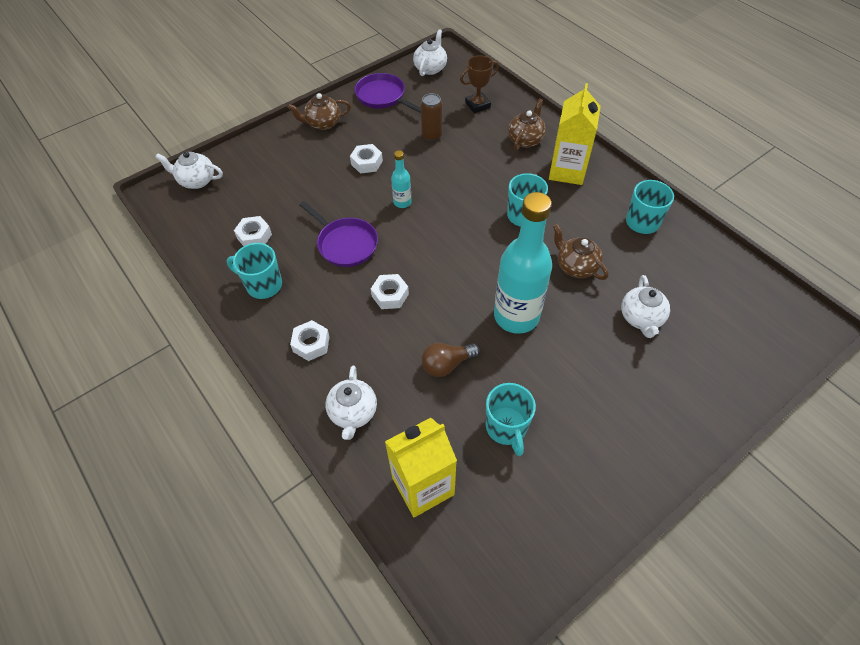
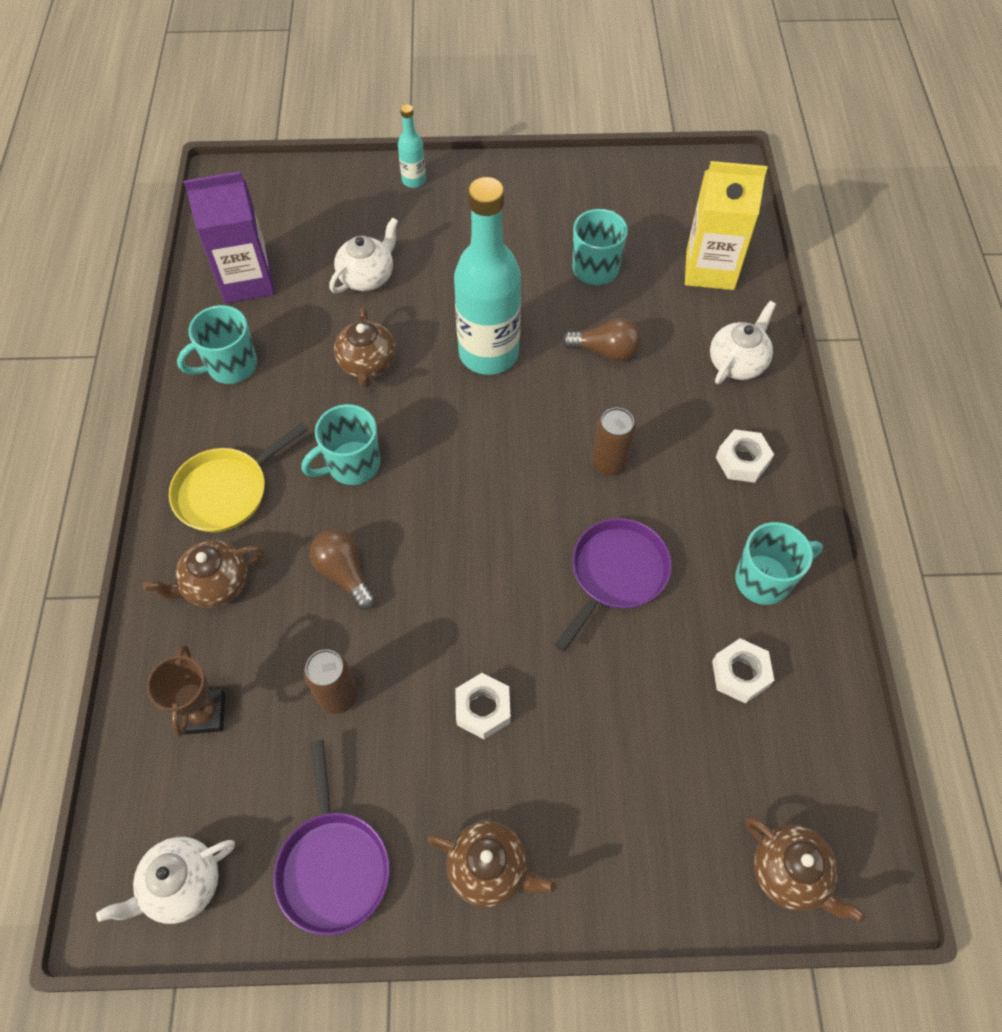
camera: 145 degrees left, 5 degrees up
(196, 181) = (789, 873): white teapot -> brown teapot
(263, 285) = (764, 579): turquoise mug -> turquoise mug turned 75 degrees counterclockwise
(345, 244) = (616, 573): purple pan -> purple pan turned 45 degrees clockwise
(390, 295) = (609, 463): white nut -> brown can
(402, 202) = (489, 591): turquoise bottle -> turquoise bottle (414, 180)
(476, 173) = (344, 573): none -> brown light bulb
(477, 105) = (204, 713): brown trophy -> brown trophy turned 75 degrees clockwise
(567, 171) = (226, 491): yellow carton -> yellow pan
(701, 270) = (247, 281): none -> purple carton

